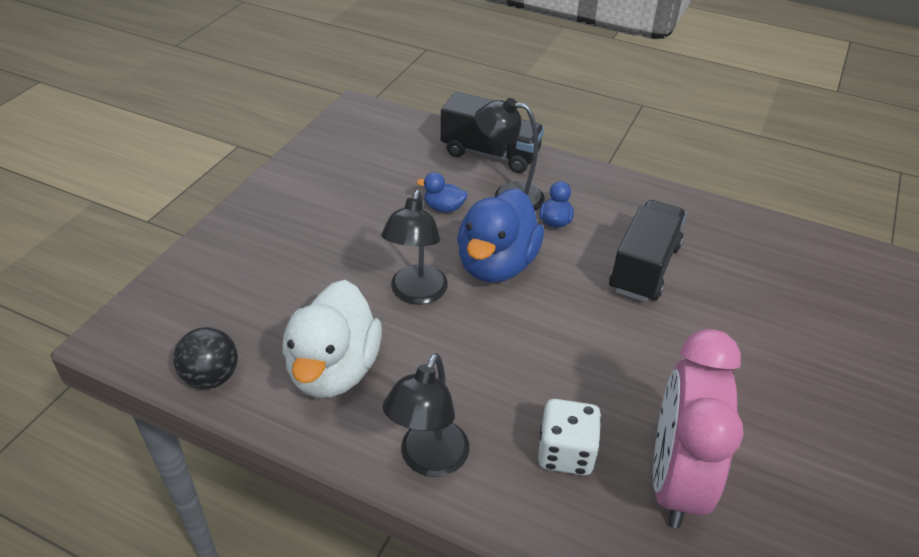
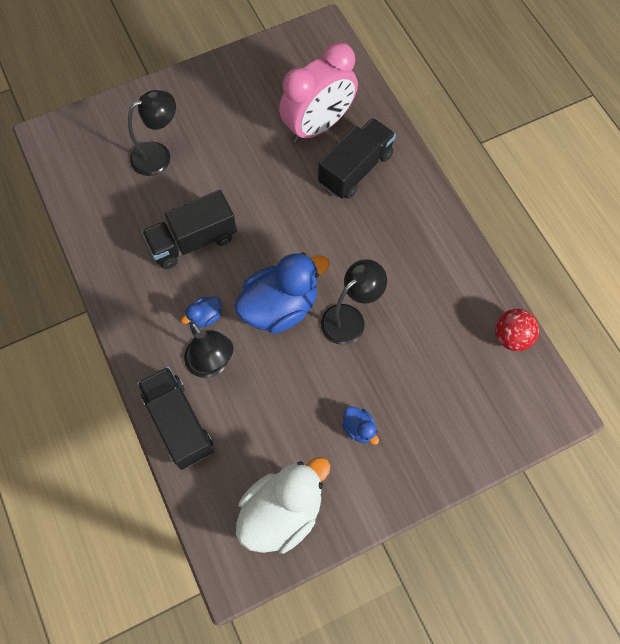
camera: 140 degrees left, 25 degrees up
(211, 377) = (511, 337): black ball -> red ball
(334, 370) = (438, 295): white duck -> white duck (282, 511)
(429, 460) = (425, 209): black lamp -> black lamp (159, 155)
(443, 208) = (268, 385): blue duck -> blue duck (359, 428)
(565, 453) = (355, 169): white dice -> black truck

